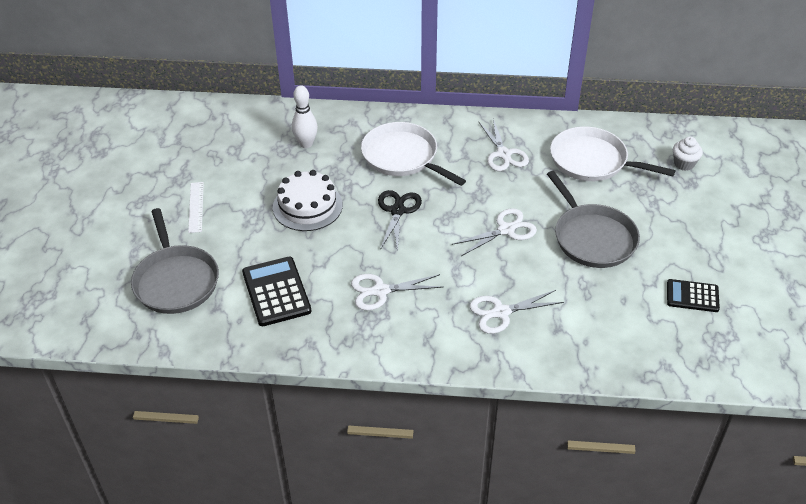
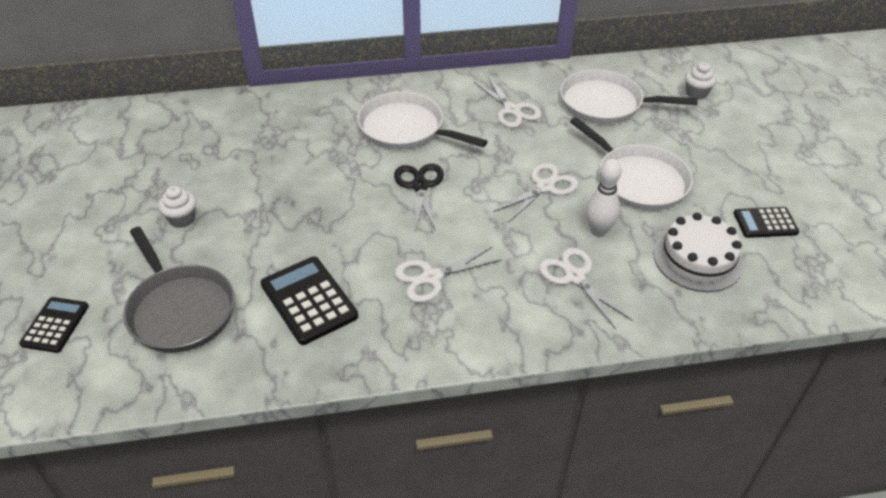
camera: 15 degrees left, 0 degrees up
(81, 275) = (55, 325): none -> black calculator
(196, 207) = (182, 219): white ruler -> white cupcake
(306, 144) = (293, 131): white bowling pin -> white bowling pin (598, 231)
(307, 206) = (315, 197): white cake -> white cake (697, 258)
(501, 312) = (574, 277): white scissors -> white scissors turned 90 degrees clockwise
(592, 237) = (638, 180): grey pan -> white pan

